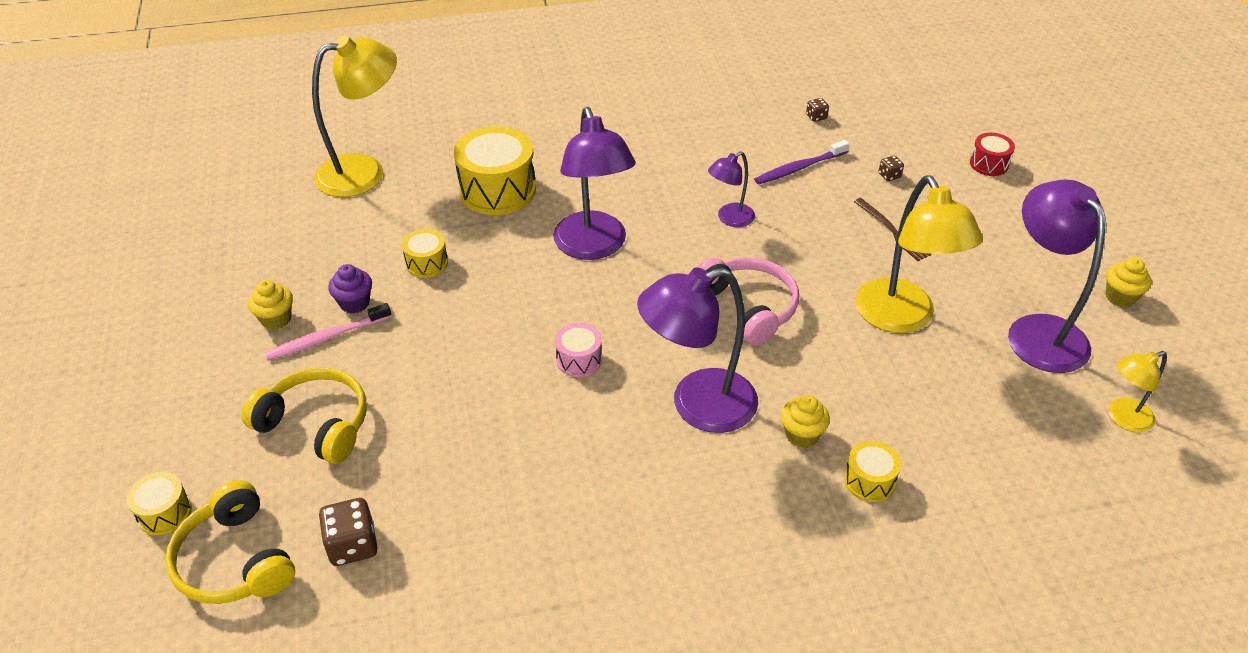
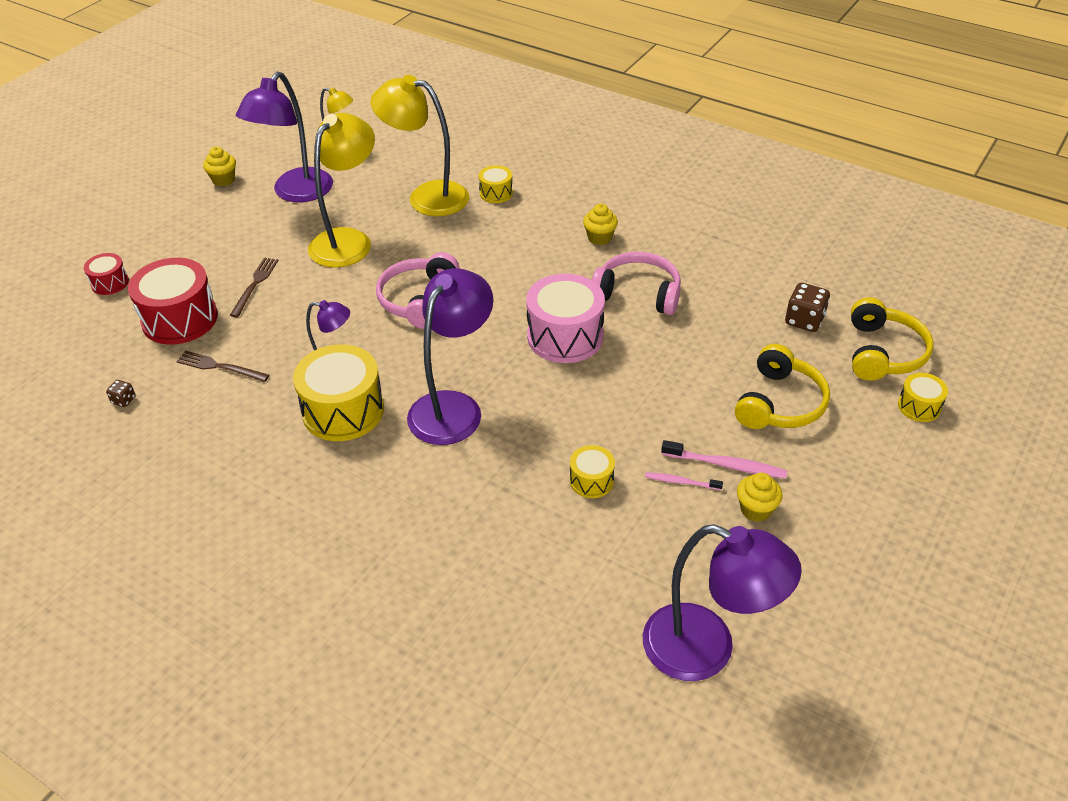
camera: 135 degrees left, 0 degrees up
(316, 424) = (779, 403): yellow headphones -> yellow headphones turned 135 degrees counterclockwise
(354, 303) = (681, 482): purple cupcake -> pink toothbrush
(364, 172) = (551, 634): yellow lamp -> yellow lamp (426, 196)
(497, 190) = (458, 516): yellow drum -> yellow drum (343, 411)
(562, 454) = (638, 293): none -> pink headphones
(579, 360) = (565, 336): pink drum -> pink drum, size x1.96
(697, 405) = (530, 270): purple lamp -> purple lamp (707, 649)
(799, 168) = (220, 367): purple toothbrush -> brown fork
(802, 435) = (496, 227): yellow cupcake -> yellow cupcake (599, 238)
(889, 176) = (180, 319): brown dice -> red drum

